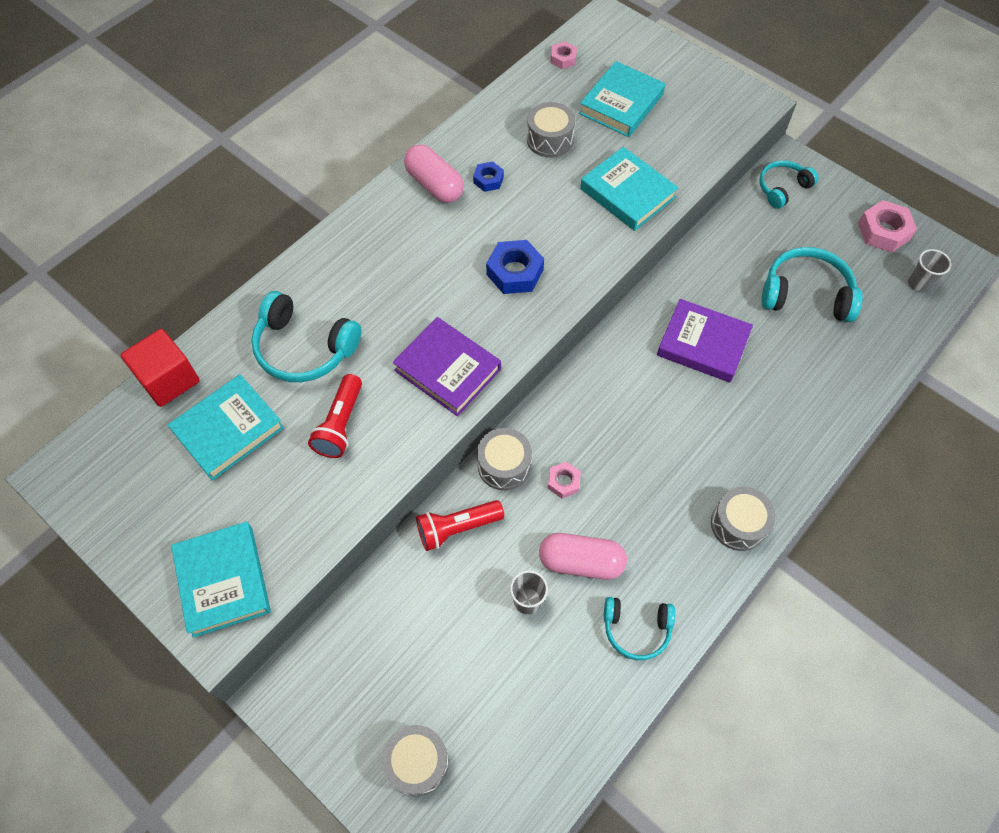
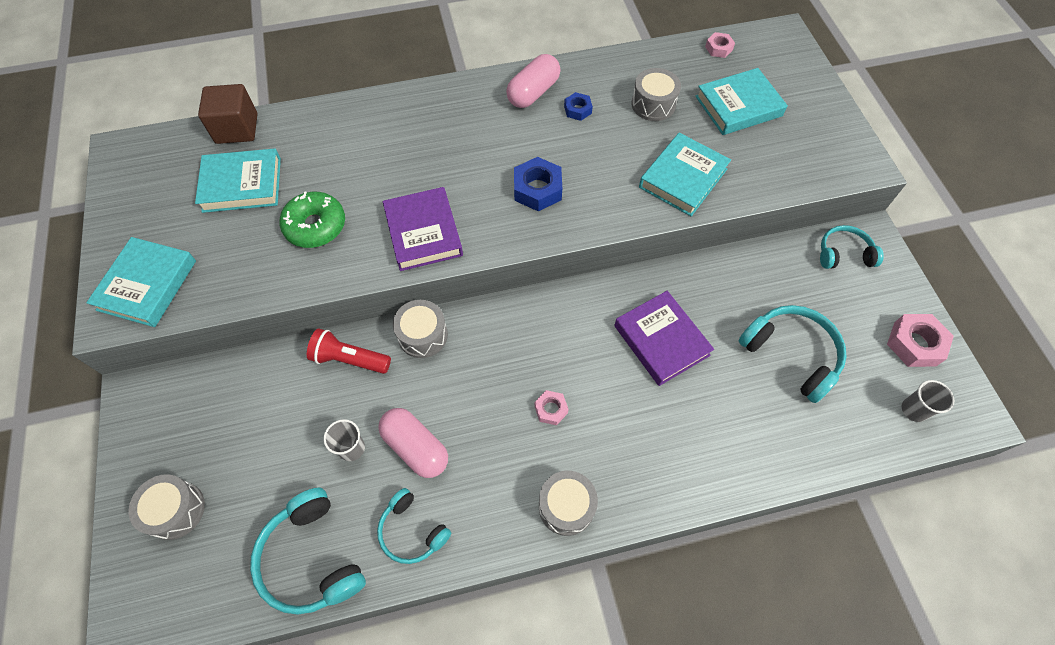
camera: 35 degrees right, 0 degrees up
(169, 379) = (237, 128): red cube -> brown cube
(304, 348) = (339, 158): turquoise headphones -> turquoise headphones (312, 558)
(340, 424) = (315, 226): red flashlight -> green donut
(435, 185) = (533, 92): pink capsule -> pink capsule turned 45 degrees clockwise
(563, 482) = (455, 377): pink nut -> pink nut (551, 409)
(627, 193) = (683, 178): turquoise book -> turquoise book turned 45 degrees clockwise

